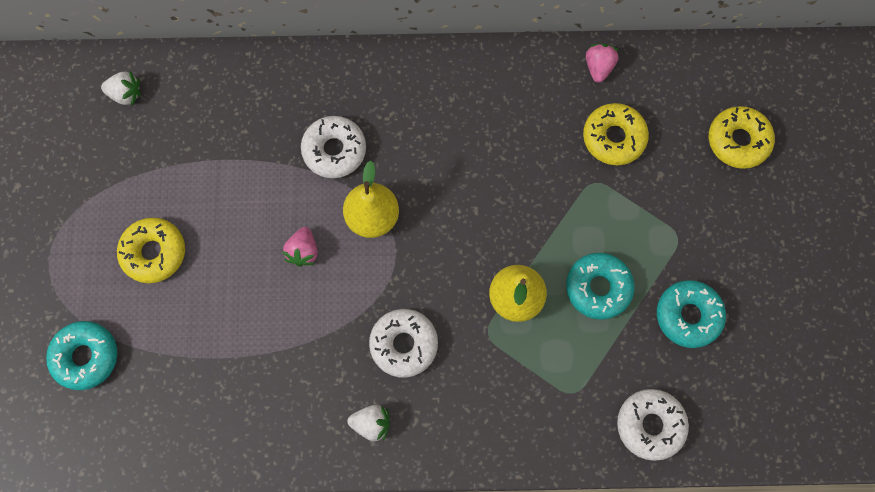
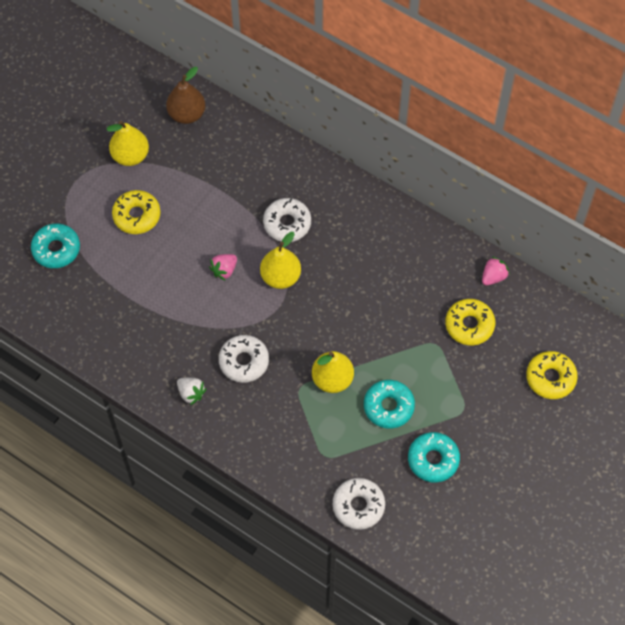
camera: 35 degrees right, 10 degrees down
(94, 185) = (130, 156): none -> yellow pear
(126, 94) = (187, 114): white strawberry -> brown pear

